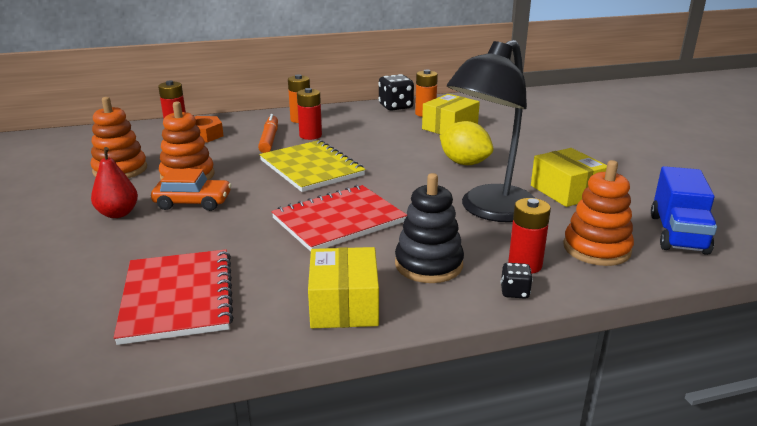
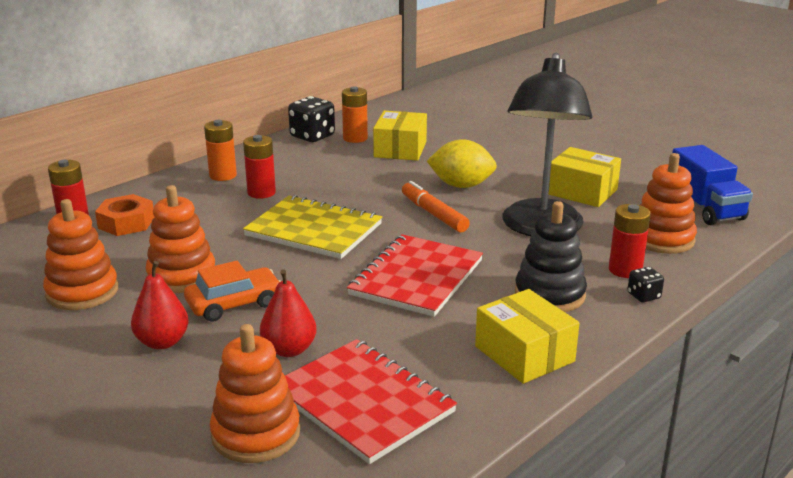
camera: 30 degrees left, 0 degrees up
(83, 293) = (256, 434): none -> orange stacking toy
(183, 243) = (289, 350): none -> red pear
(269, 139) = (219, 208): orange marker -> orange marker (434, 214)

